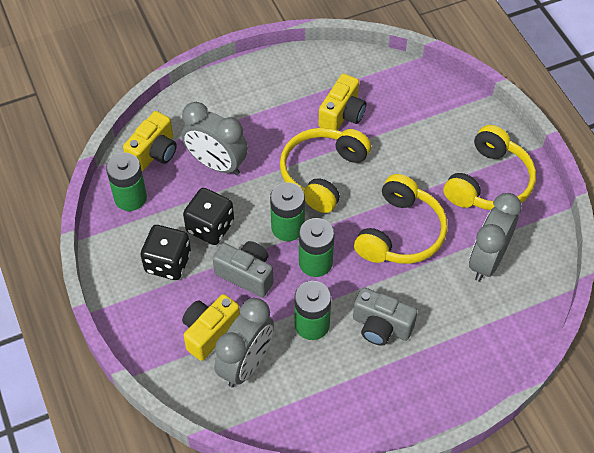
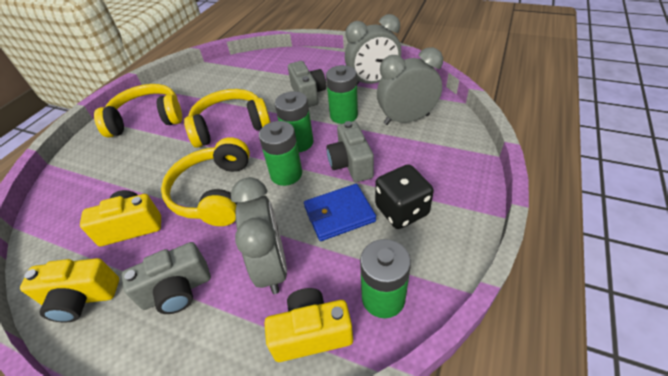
camera: 130 degrees left, 10 degrees down
(209, 332) = (414, 147): yellow camera -> yellow camera (82, 298)
(210, 227) = (339, 214): black dice -> blue wallet
(256, 113) = (177, 290): none -> grey camera
(322, 174) = (214, 192): yellow headphones -> yellow headphones turned 105 degrees clockwise
(487, 260) = (215, 89): grey clock -> grey clock (372, 82)

